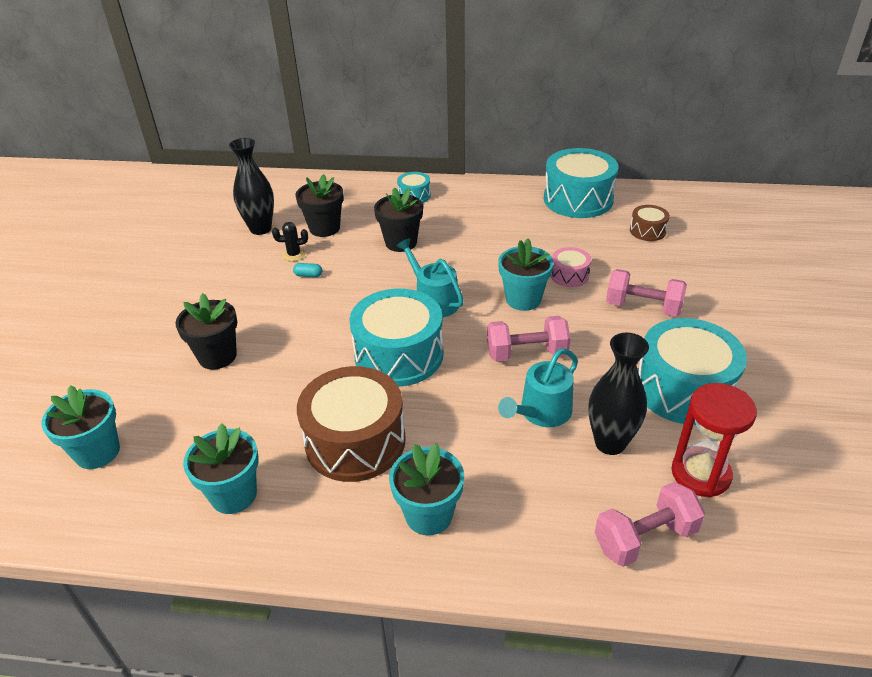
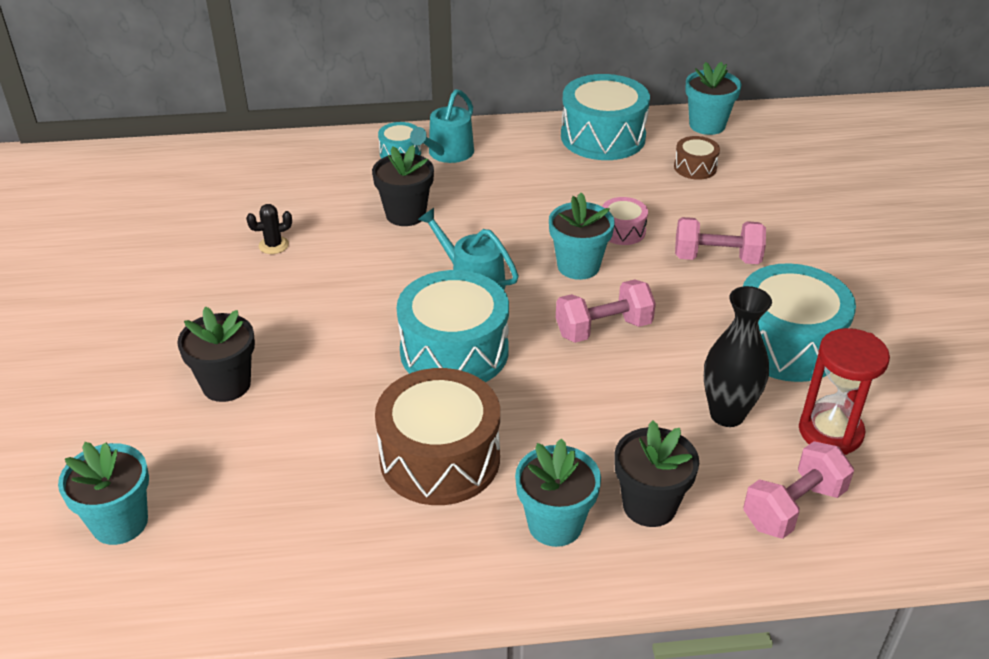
camera: 15 degrees left, 0 degrees up
(234, 495) = (317, 542): turquoise flower pot -> turquoise flower pot (707, 125)
(260, 229) = (215, 217): black vase -> none
(308, 275) = (303, 269): turquoise capsule -> none
(324, 228) = (300, 207): black flower pot -> black flower pot (649, 505)
(541, 412) = (642, 392): turquoise watering can -> turquoise watering can (447, 153)

